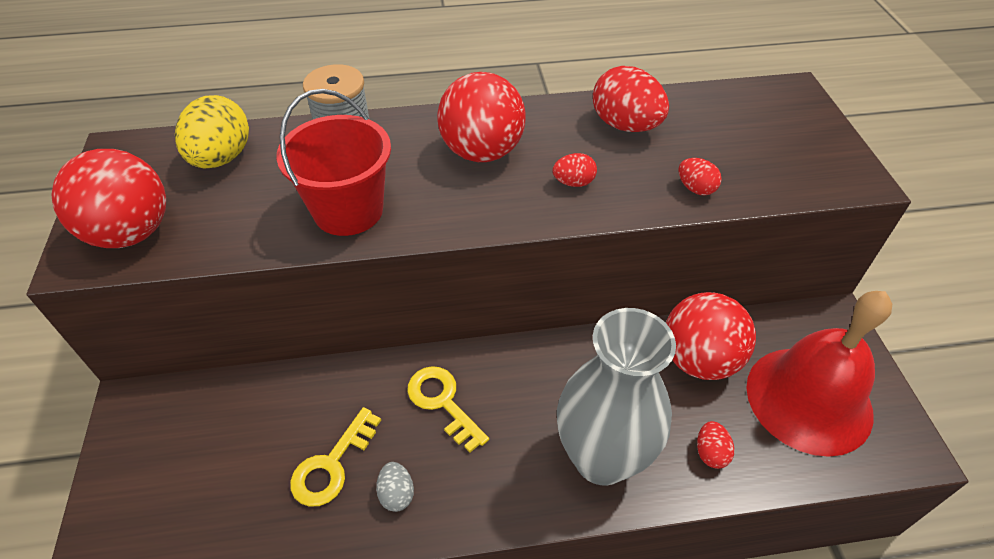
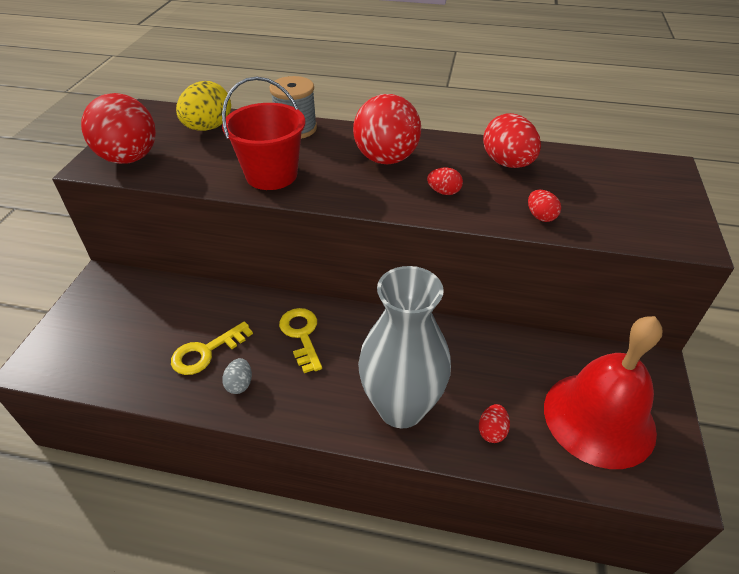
camera: 20 degrees right, 5 degrees down
(699, 360) = (516, 362): red ball -> none

